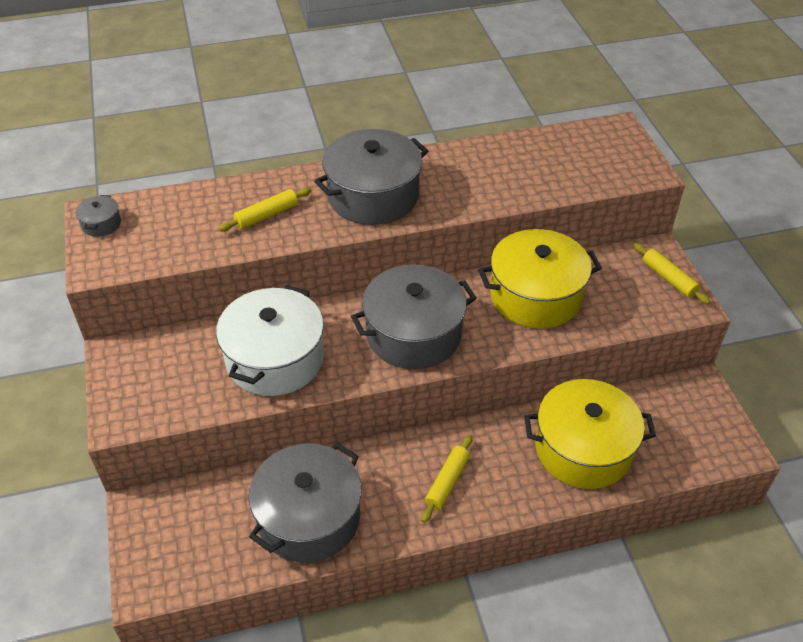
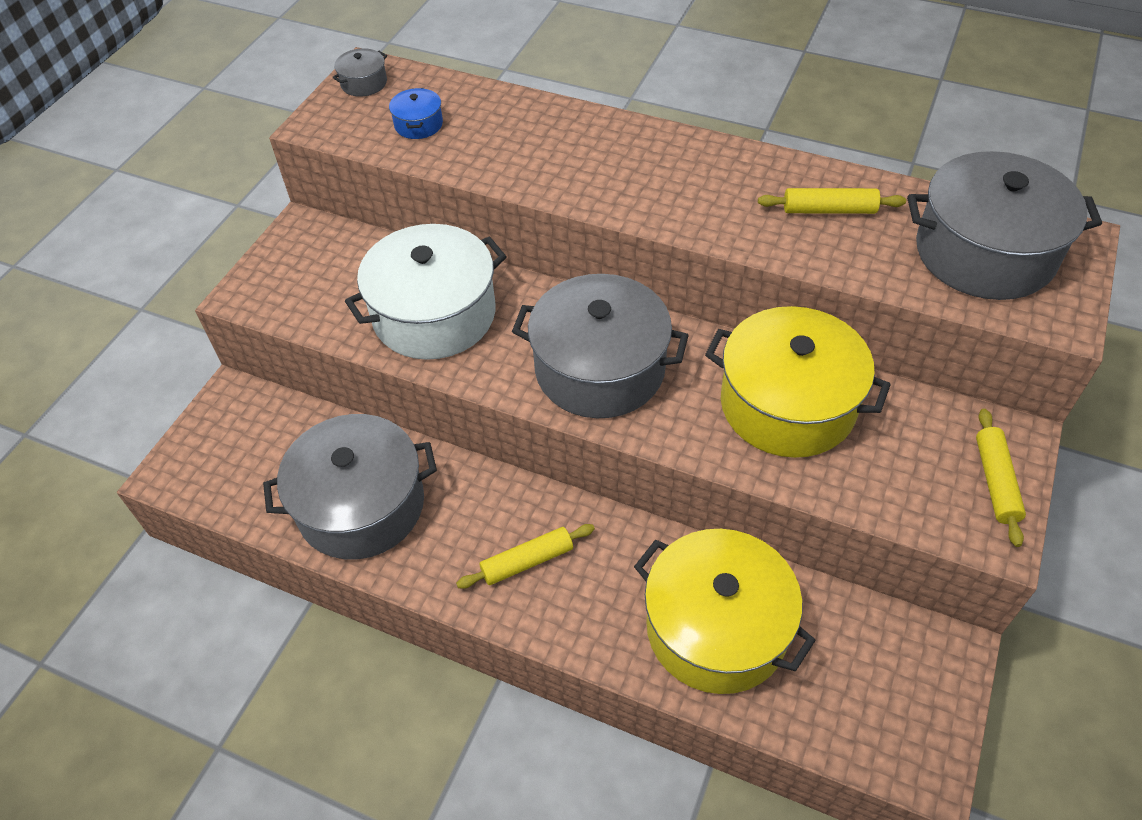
camera: 40 degrees right, 5 degrees up
(175, 233) = (418, 124): none -> blue pot
(266, 215) = (524, 147): yellow rolling pin -> yellow rolling pin (829, 210)
(373, 195) = (659, 179): grey pot -> grey pot (984, 252)

